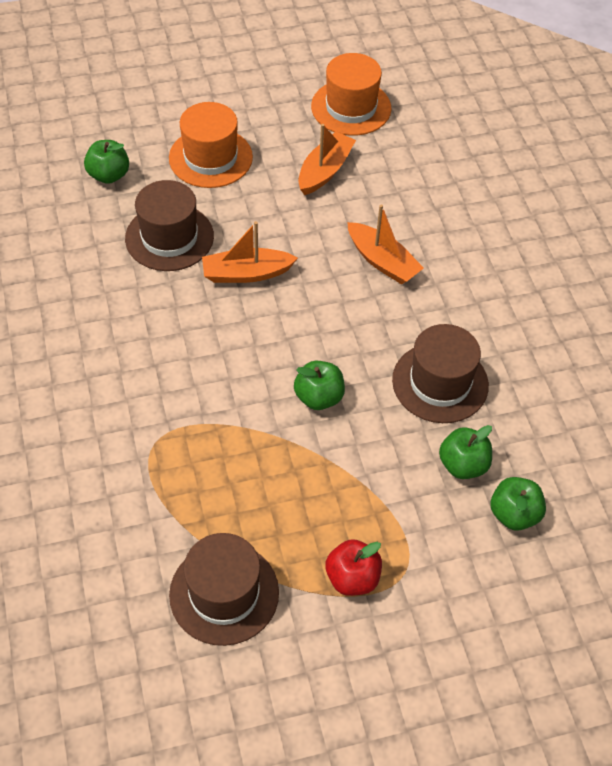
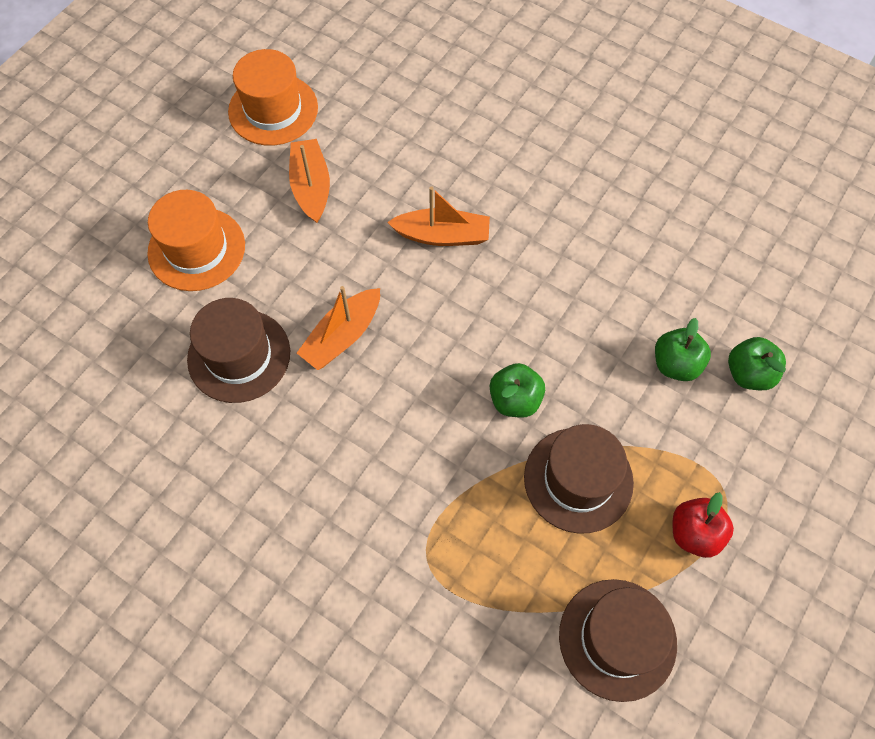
camera: 40 degrees left, 10 degrees up
(109, 175) = (117, 338): green apple -> none
(440, 382) = (591, 308): brown hat -> brown hat (578, 479)

